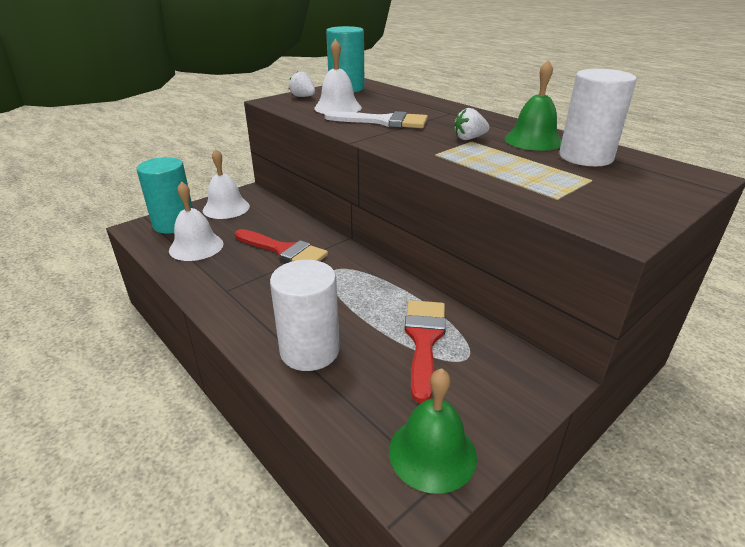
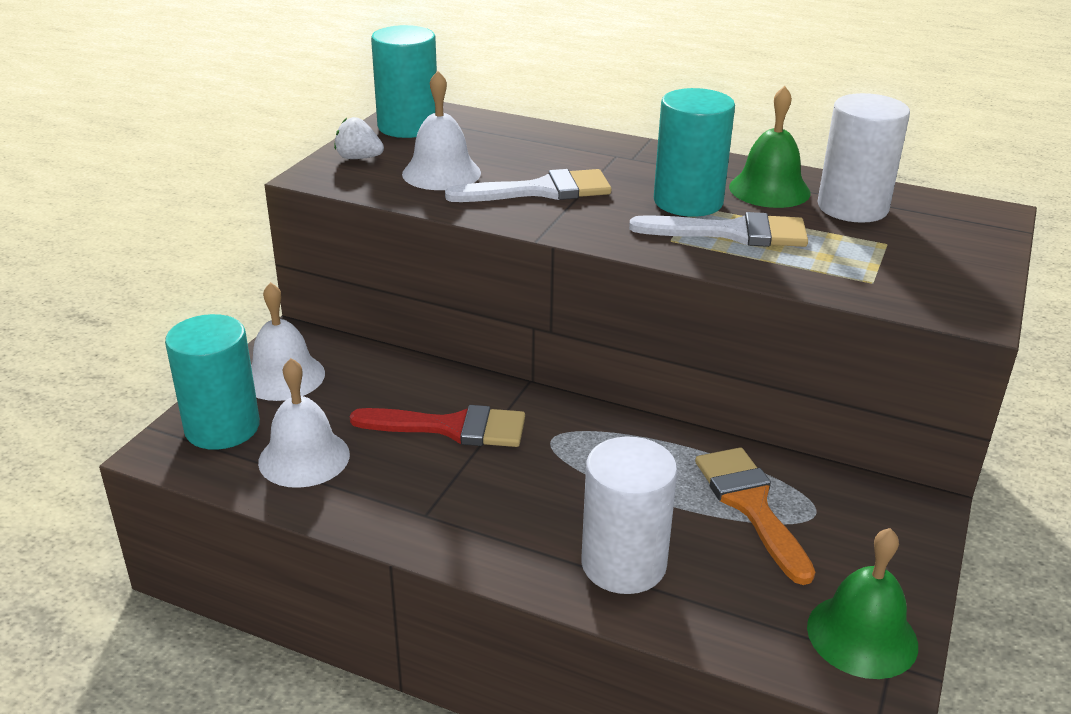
camera: 25 degrees left, 0 degrees up
(424, 340) = (750, 505): red brush -> orange brush
(469, 138) = (688, 202): white strawberry -> turquoise cylinder
(481, 157) = (732, 233): none -> white brush

